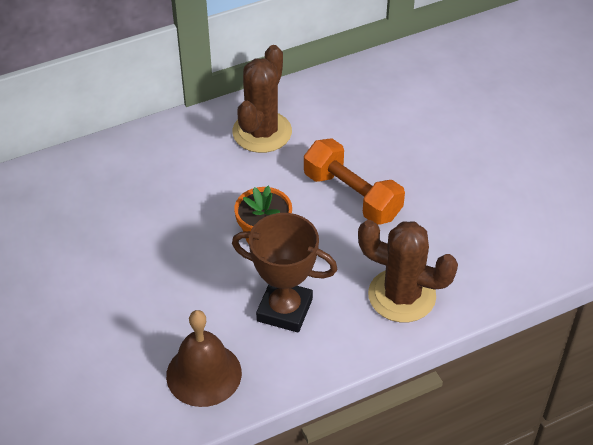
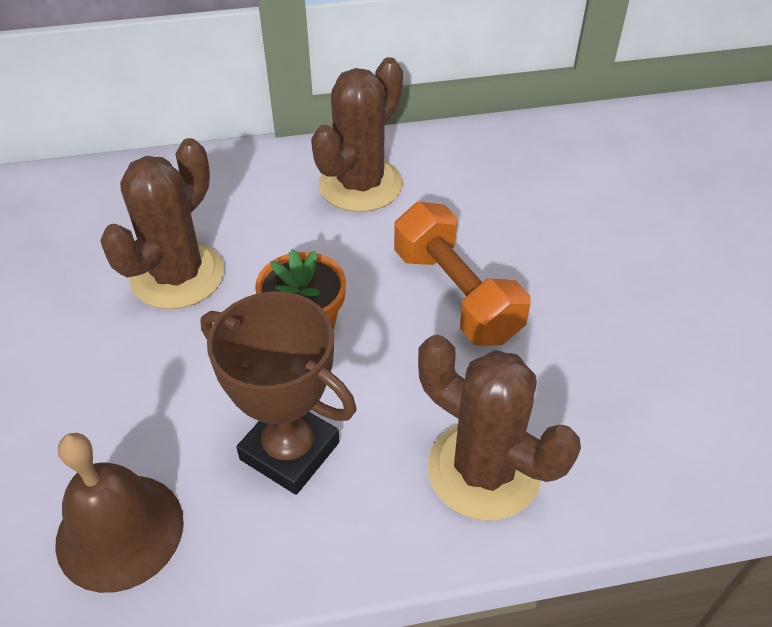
camera: 15 degrees right, 0 degrees up
(164, 219) = (177, 275): none -> brown cactus

